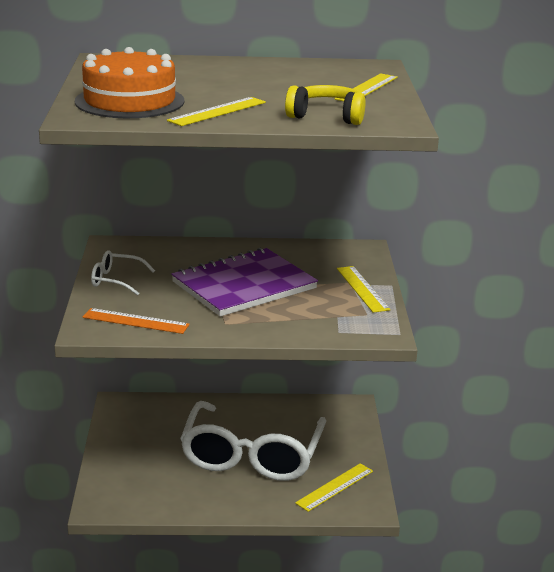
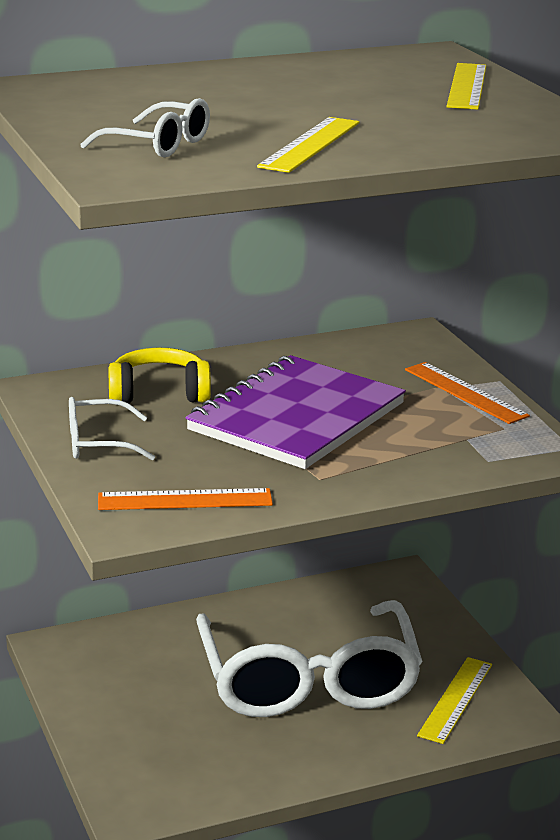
camera: 20 degrees left, 0 degrees up
(129, 101) = (159, 145): orange cake -> white glasses
(327, 116) = (471, 132): yellow headphones -> yellow headphones (159, 393)
(362, 289) = (465, 392): yellow ruler -> orange ruler

